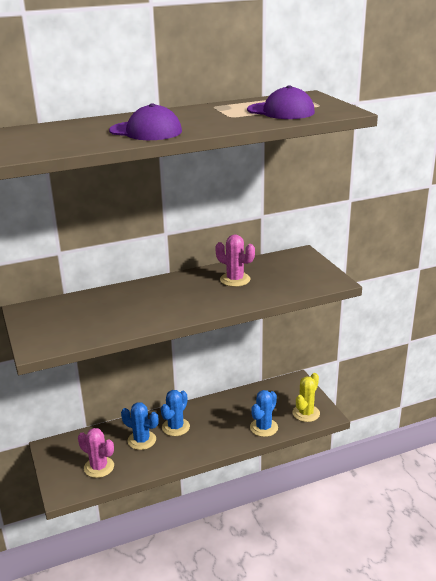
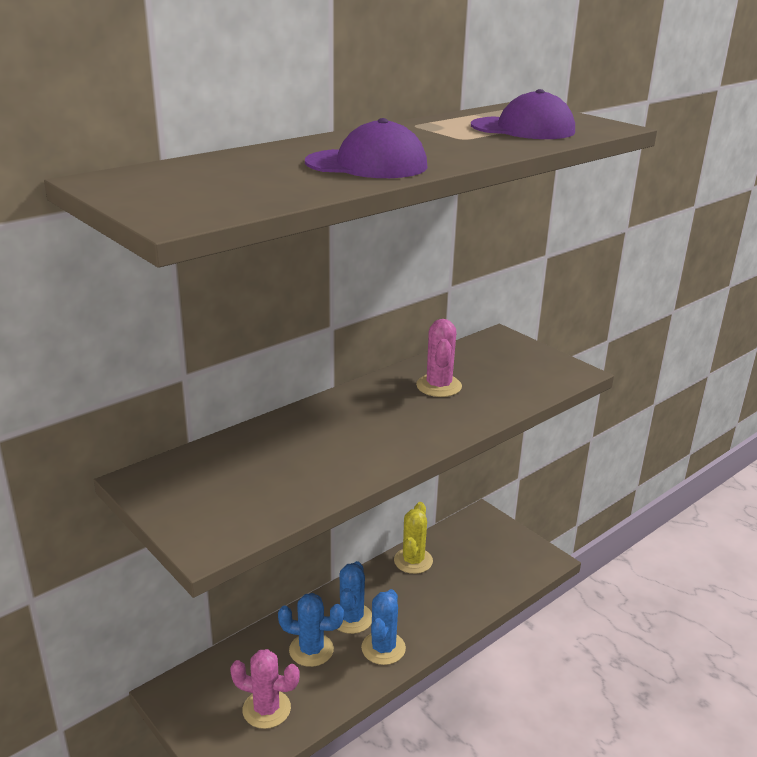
camera: 20 degrees left, 0 degrees up
(235, 279) = (439, 386): pink cactus -> pink cactus turned 75 degrees clockwise
(264, 427) = (475, 594): blue cactus -> blue cactus (383, 648)
(306, 413) = (520, 561): yellow cactus -> yellow cactus (413, 561)

